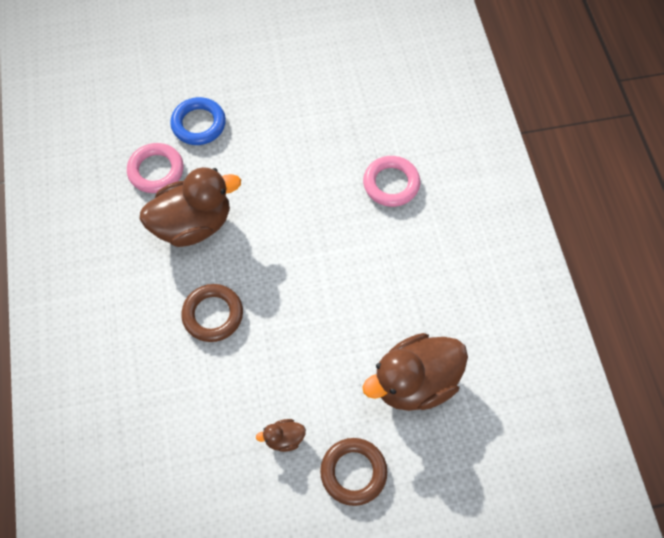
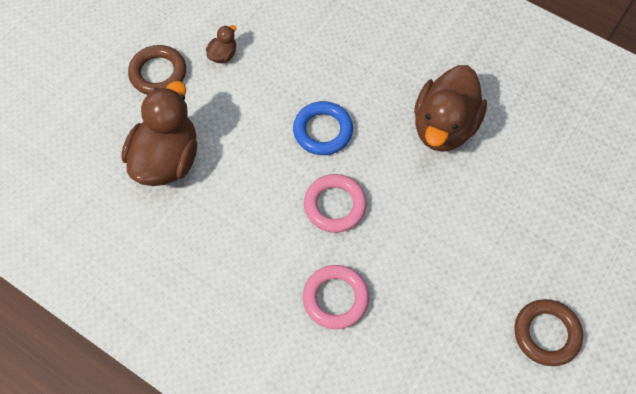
camera: 135 degrees right, 0 degrees up
(156, 171) = (522, 139): pink ring -> pink ring (335, 205)
(198, 124) = (544, 204): blue ring -> blue ring (323, 131)
(213, 315) = (354, 83): brown ring -> brown ring (546, 334)

